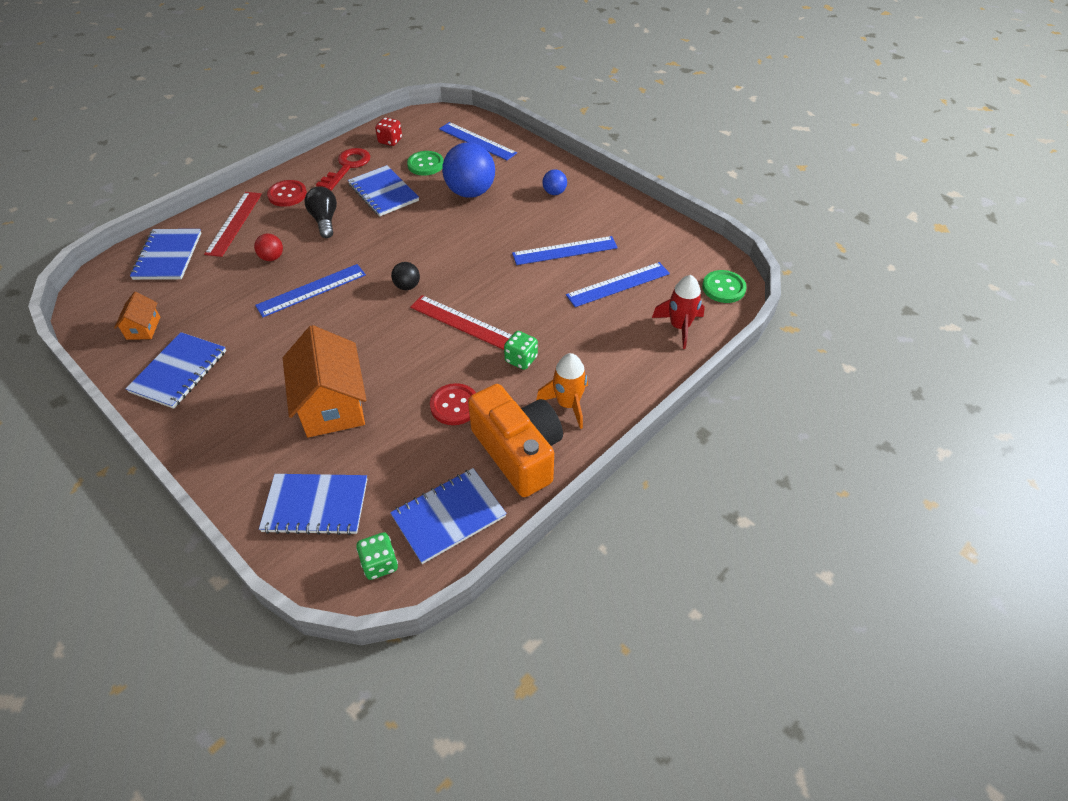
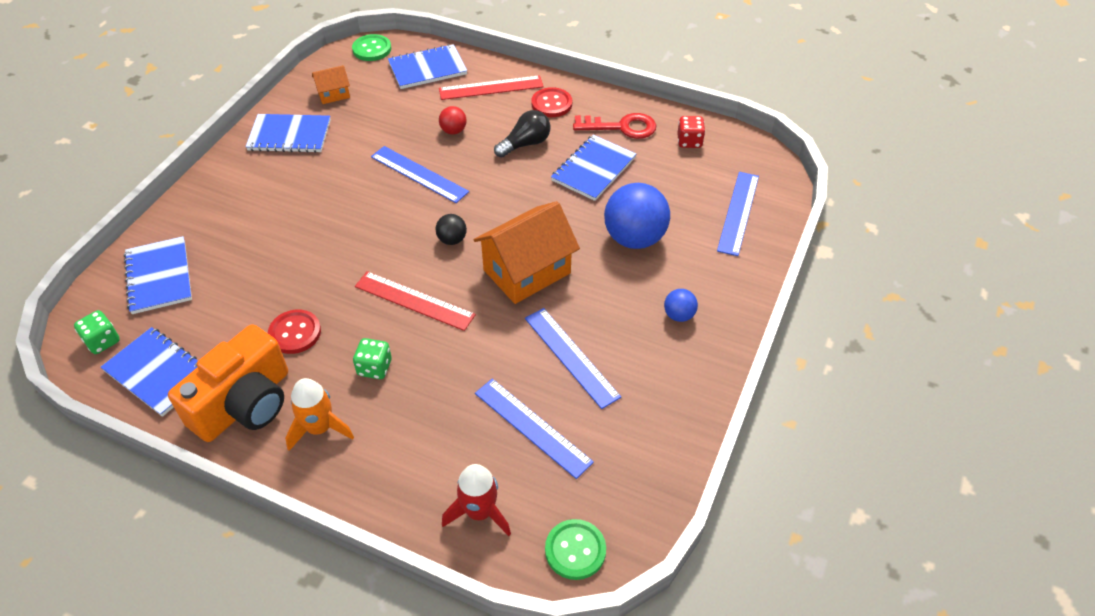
camera: 70 degrees right, 0 degrees up
(332, 405) = (275, 244): orange house -> orange house (527, 271)
(425, 164) = (663, 184): green button -> green button (372, 49)
(462, 322) = (414, 300): red ruler -> red ruler turned 75 degrees counterclockwise

